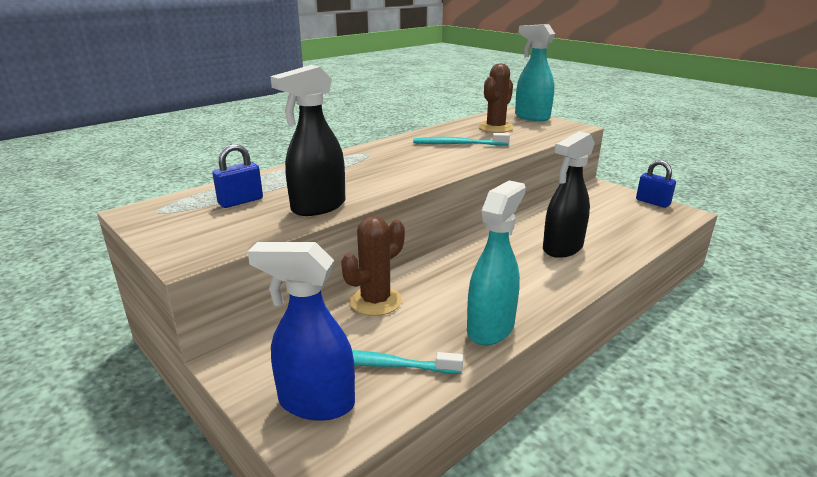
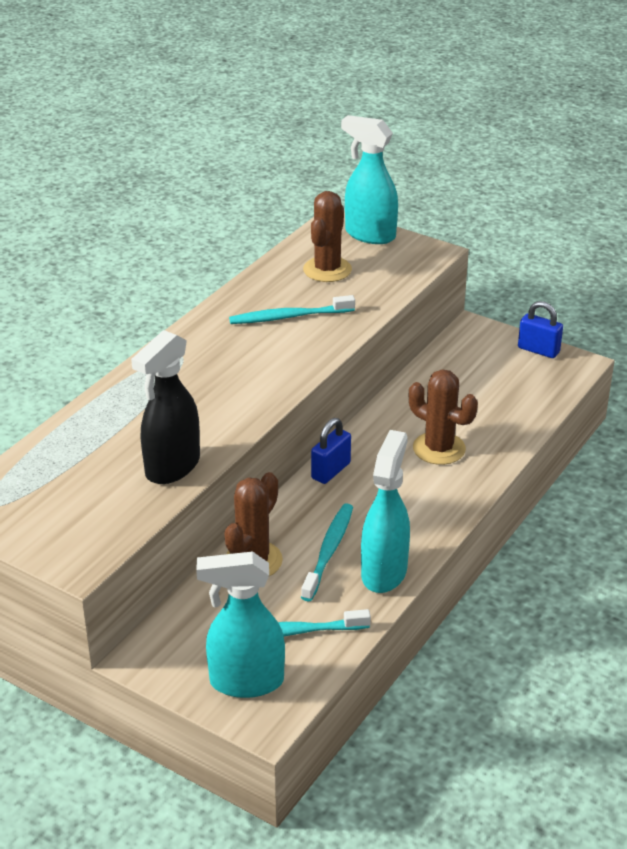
camera: 15 degrees left, 10 degrees up
(240, 201) = (77, 472): blue padlock -> blue padlock (331, 471)
(315, 403) = (245, 682): blue spray bottle -> turquoise spray bottle
(444, 304) = (328, 551): none -> turquoise toothbrush
(562, 248) = (439, 448): black spray bottle -> brown cactus

